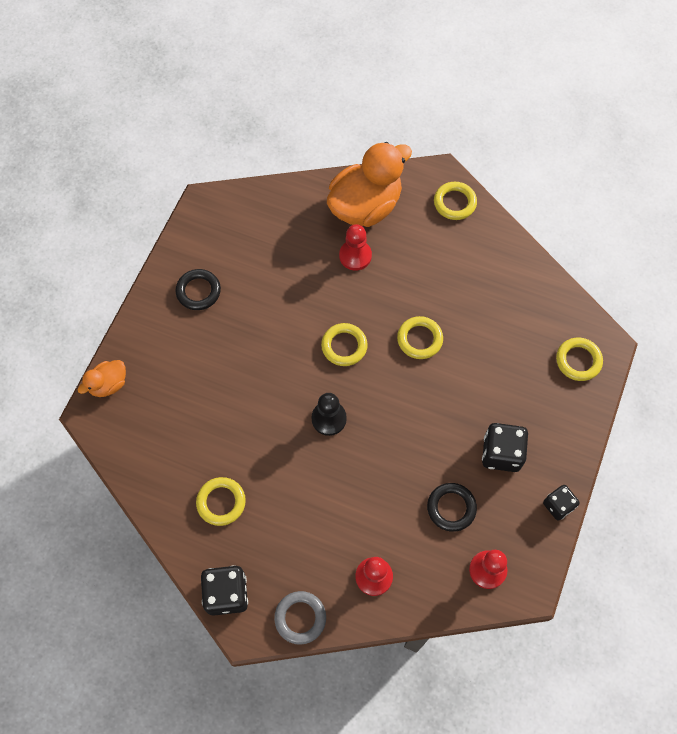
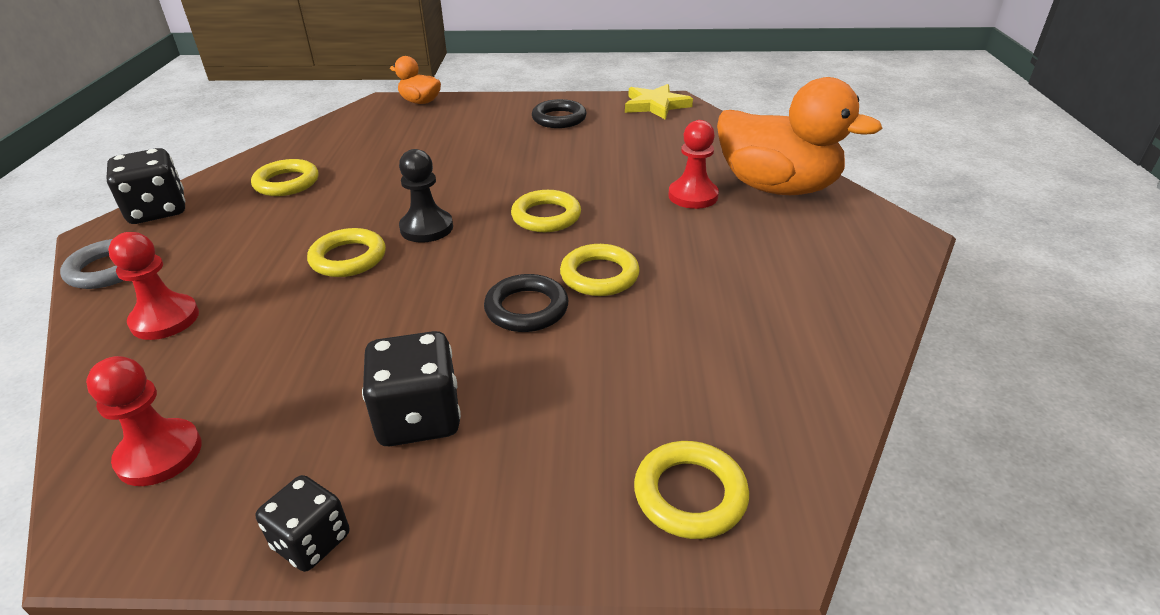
camera: 70 degrees right, 30 degrees down
(208, 217) = (655, 105): none -> yellow star
(451, 508) = (293, 376): black ring -> black ring (526, 308)
(454, 203) = (872, 257): yellow ring -> yellow ring (348, 258)

